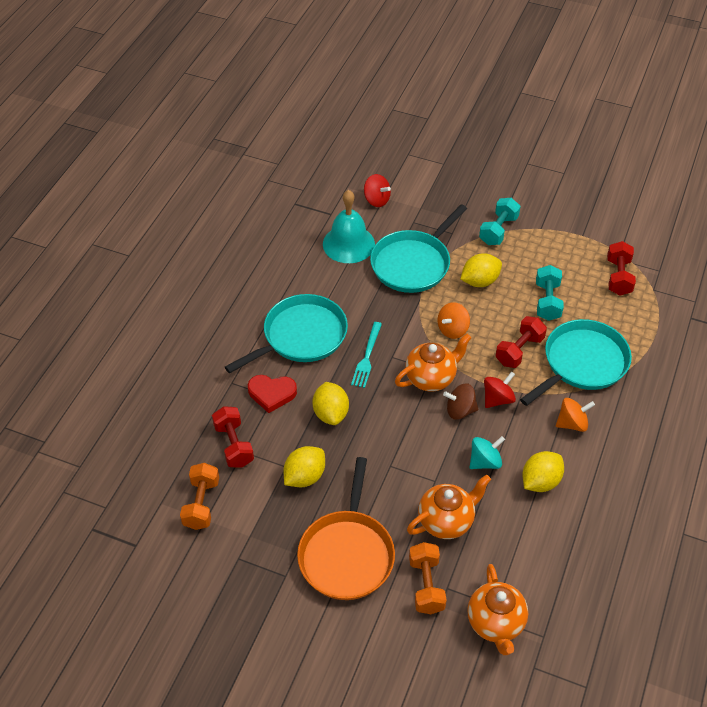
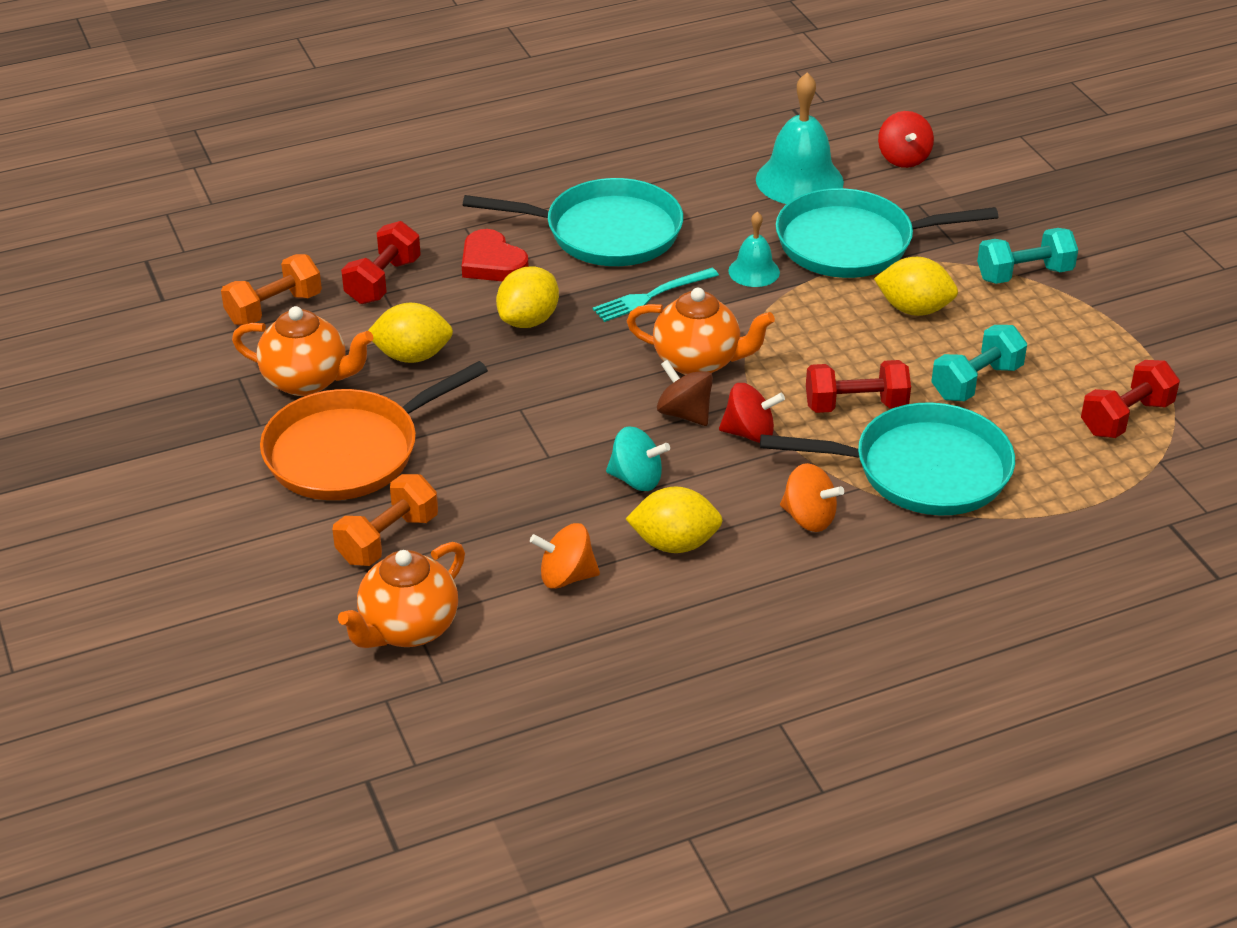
camera: 45 degrees right, 10 degrees down
(392, 310) = (754, 271): none -> turquoise bell
(446, 521) = (502, 500): orange teapot -> orange teapot (307, 381)
(452, 329) = (800, 334): orange spinning top -> orange spinning top (566, 576)

